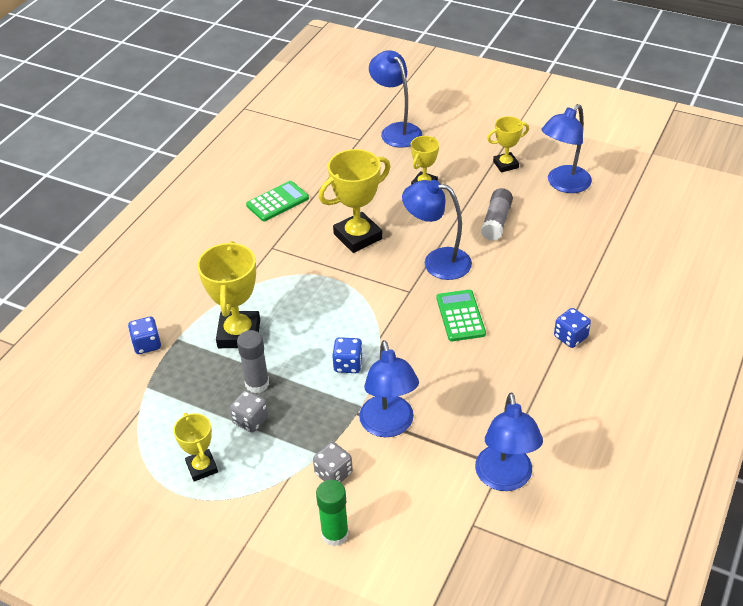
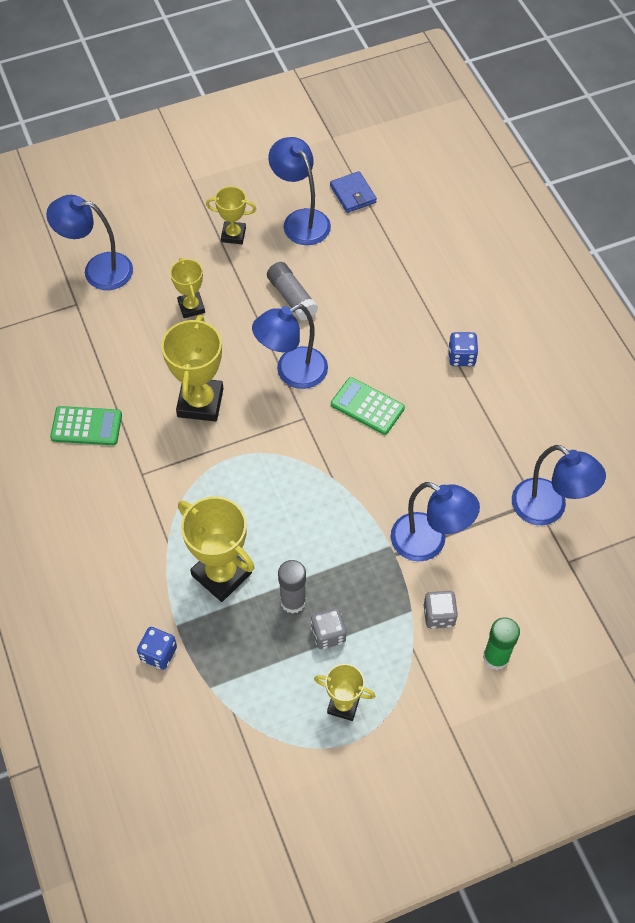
camera: 50 degrees left, 15 degrees up
(277, 202) = (86, 426): green calculator -> green calculator turned 90 degrees clockwise
(348, 364) = (339, 521): blue dice -> none
(505, 165) = (233, 235): yellow trophy -> yellow trophy turned 75 degrees clockwise
(563, 184) = (300, 220): blue lamp -> blue lamp turned 150 degrees clockwise
(622, 193) = (353, 194): none -> blue wallet

